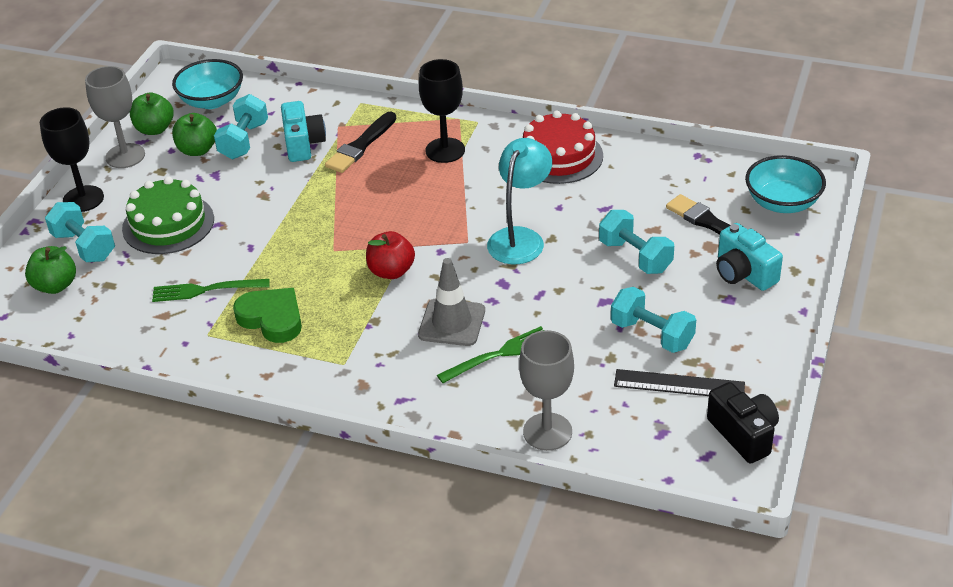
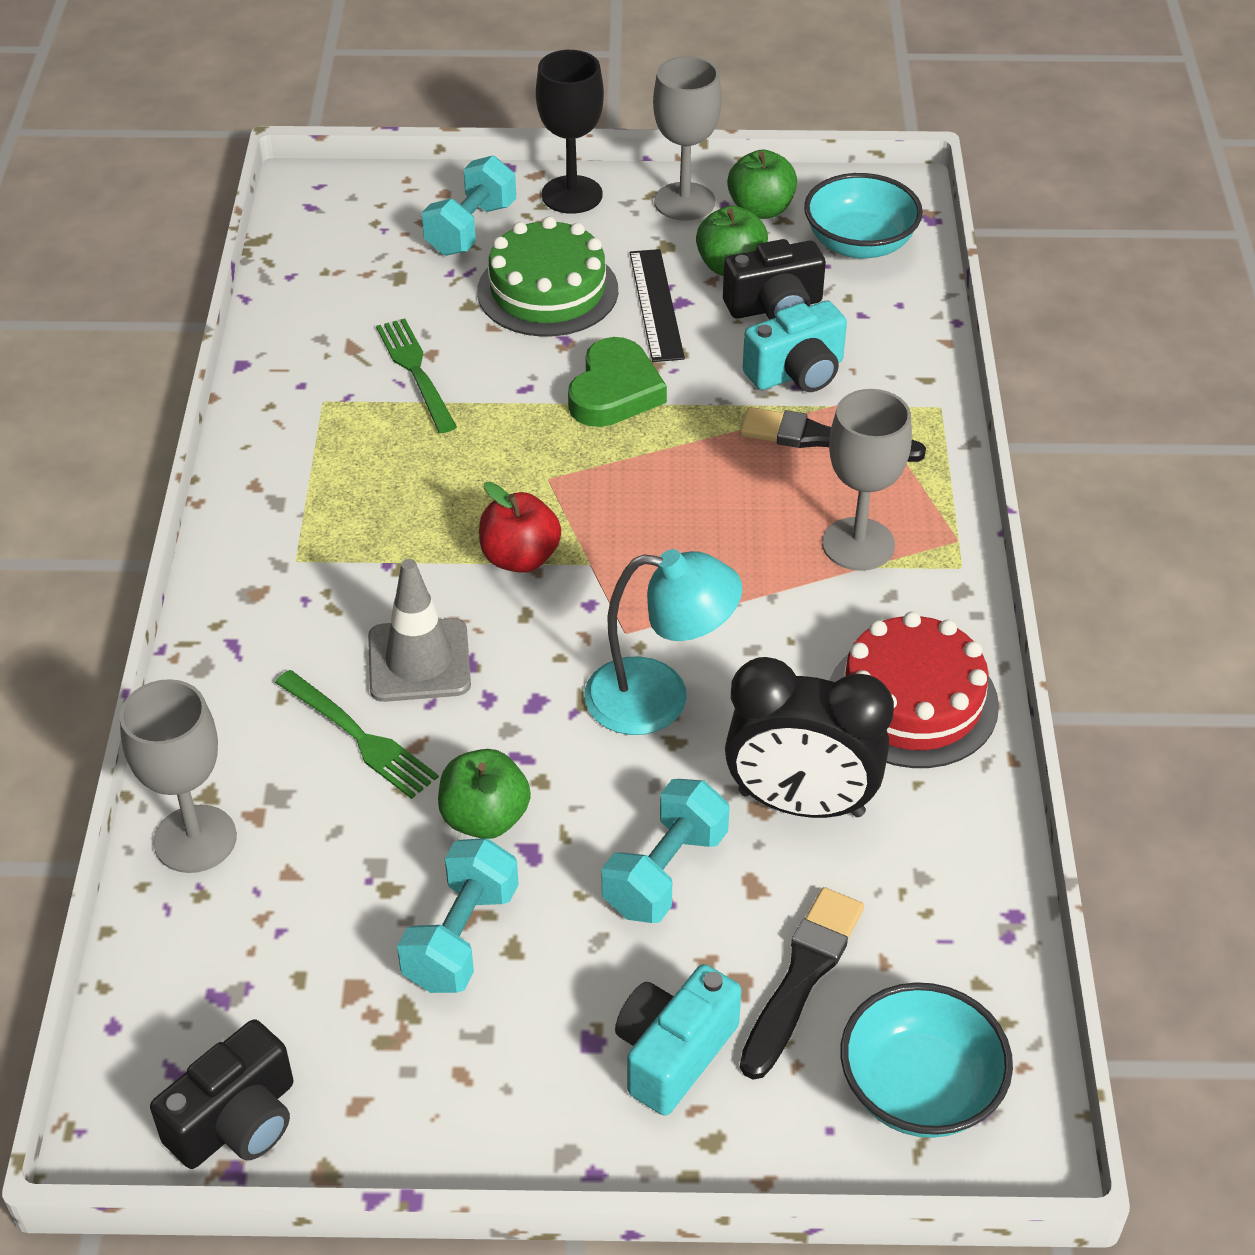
camera: 70 degrees right, 5 degrees up
(55, 286) = (382, 230): green apple -> green apple (485, 818)
(244, 141) = (775, 307): turquoise dumbbell -> black camera
(272, 318) = (373, 456): green heart -> green heart (614, 391)
(445, 150) = (858, 544): black goblet -> grey goblet
(609, 204) = (801, 803): none -> black clock
(679, 385) = (341, 1001): black ruler -> black ruler (656, 305)

